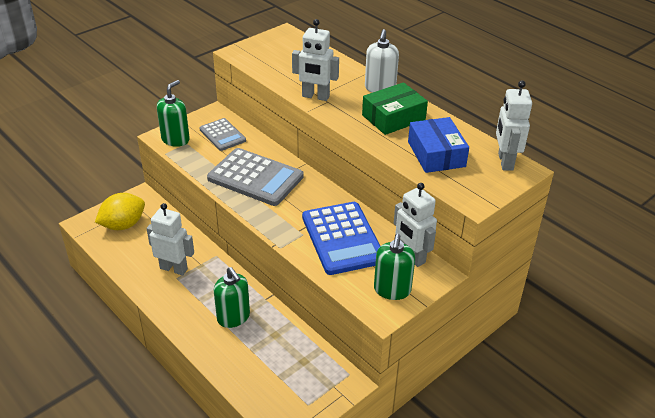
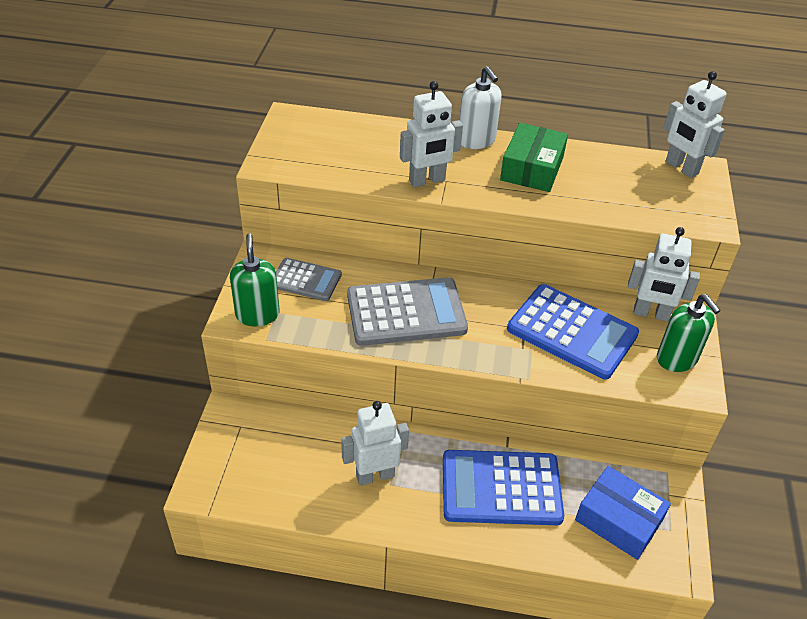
camera: 40 degrees left, 5 degrees up
(123, 225) = (252, 460): yellow lemon -> none
(233, 317) = (501, 488): green soap dispenser -> blue calculator
(436, 154) = (619, 190): blue box -> blue box (618, 520)

